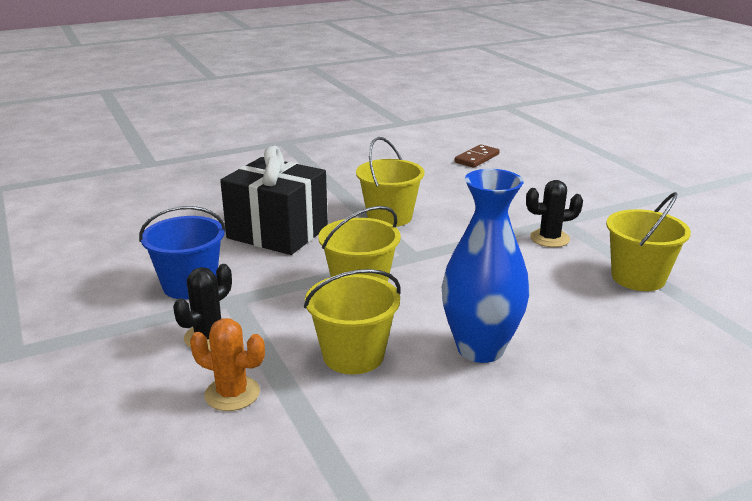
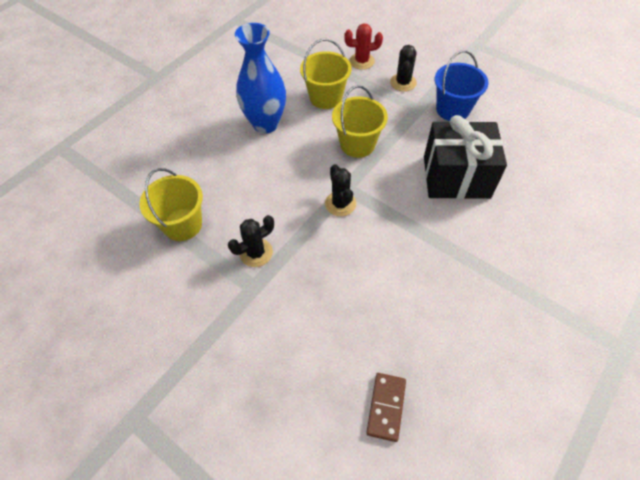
camera: 155 degrees right, 30 degrees up
(232, 393) = (362, 61): orange cactus -> red cactus
(389, 217) = (394, 232): yellow bucket -> none
(429, 247) = (340, 204): none -> black cactus

